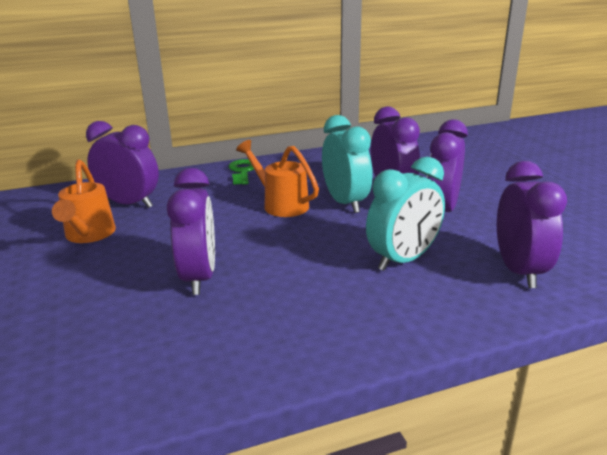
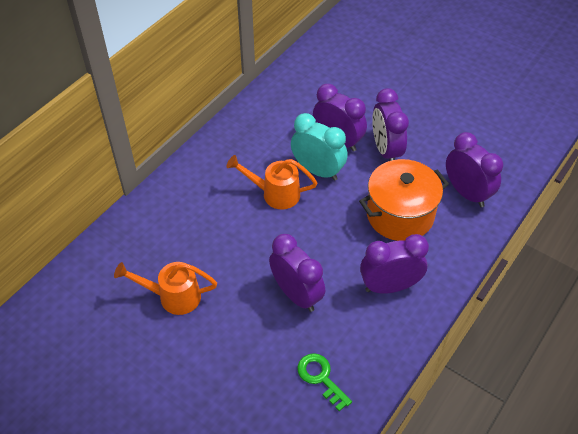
camera: 35 degrees left, 25 degrees up
(89, 235) = (173, 296): orange watering can -> orange watering can turned 135 degrees clockwise
(129, 204) = (160, 248): purple clock -> purple clock (389, 286)
(242, 171) = (204, 164): green key -> green key (320, 378)
(403, 260) = (400, 215): turquoise clock -> orange pot

